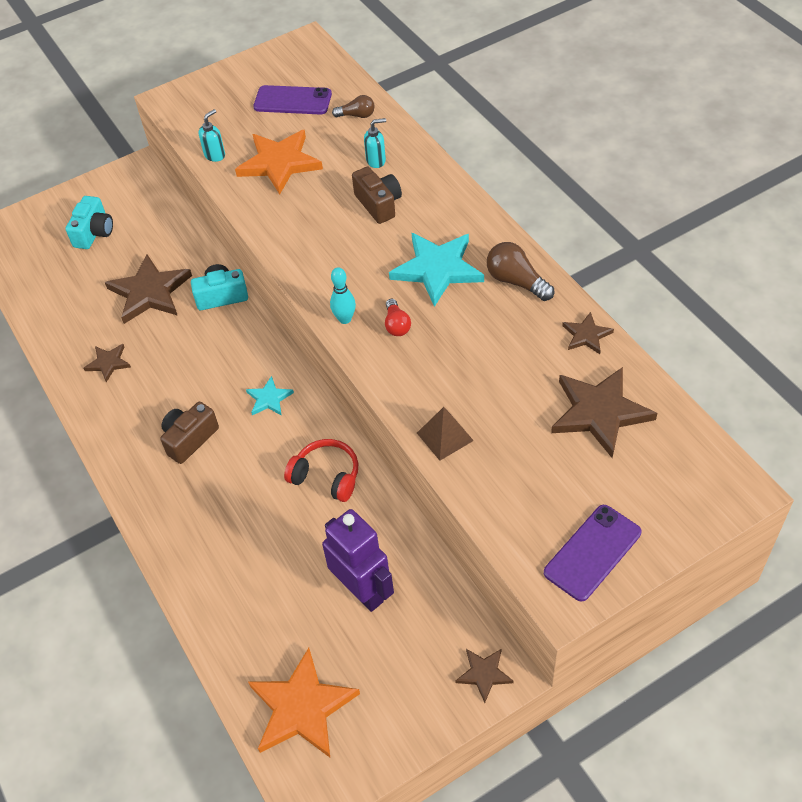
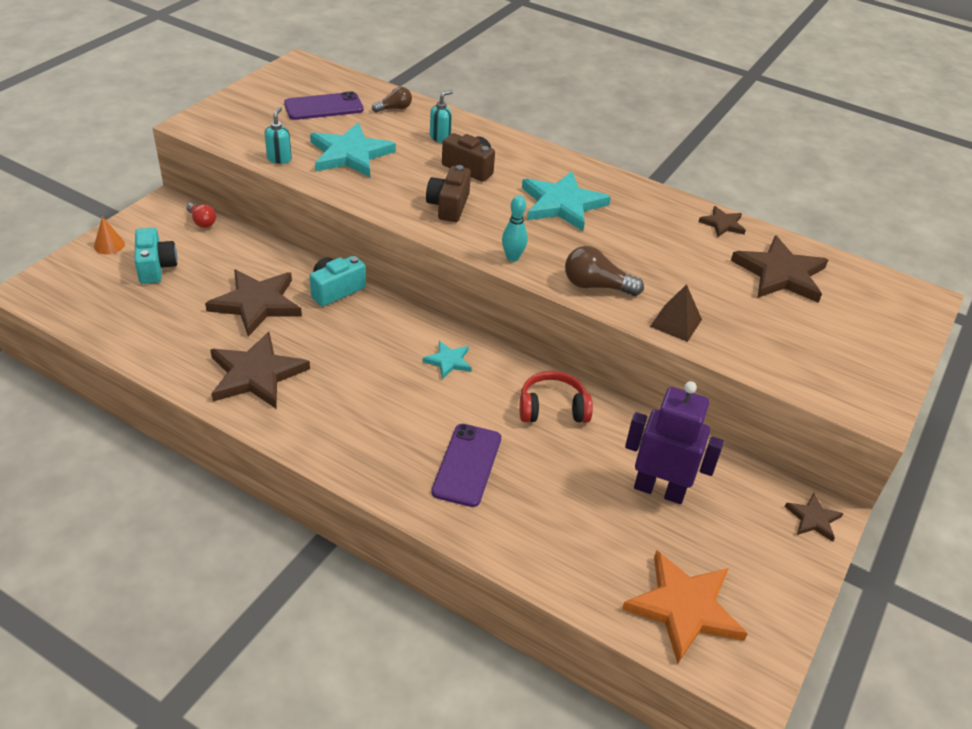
camera: 35 degrees left, 10 degrees down
(72, 200) = (109, 245): none -> orange cone
(108, 363) = (256, 374): brown star -> brown star, size x1.95
(189, 439) = (394, 416): brown camera -> brown camera (448, 206)
(279, 163) = (350, 154): orange star -> turquoise star
(396, 325) = (562, 251): red light bulb -> red light bulb (202, 221)
(516, 281) = (635, 199): brown light bulb -> brown light bulb (596, 286)
(592, 552) = (864, 372): purple phone -> purple phone (467, 465)

